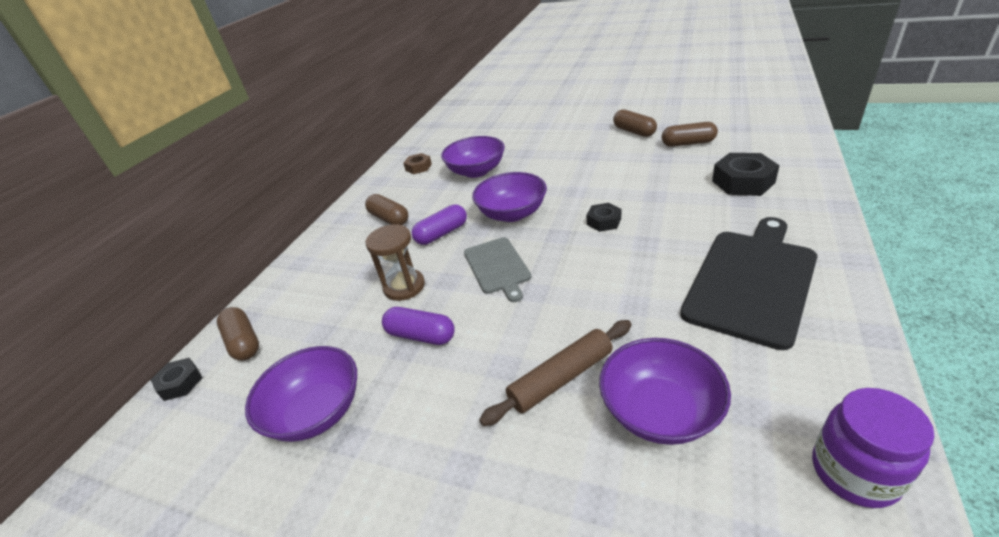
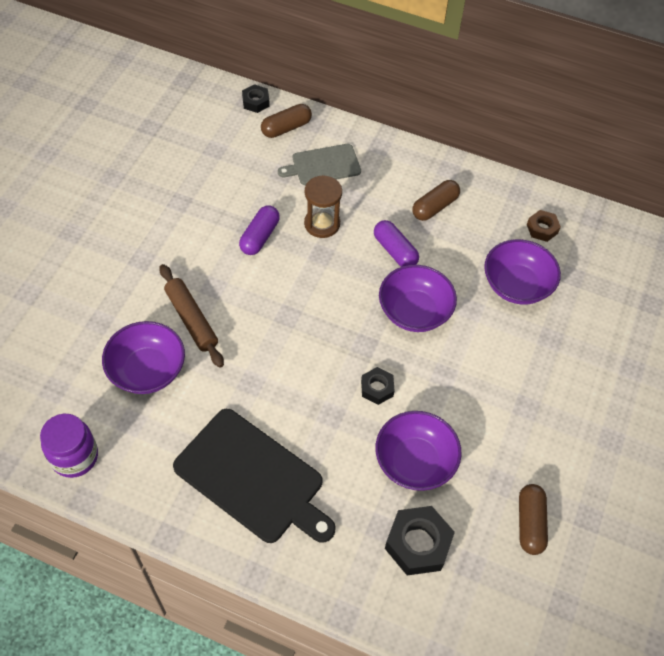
camera: 85 degrees right, 20 degrees up
(316, 412) = (206, 182): purple bowl -> purple bowl (415, 461)
(497, 267) = (329, 292): grey cutting board -> grey cutting board (323, 165)
(634, 131) = (582, 472): brown capsule -> none

